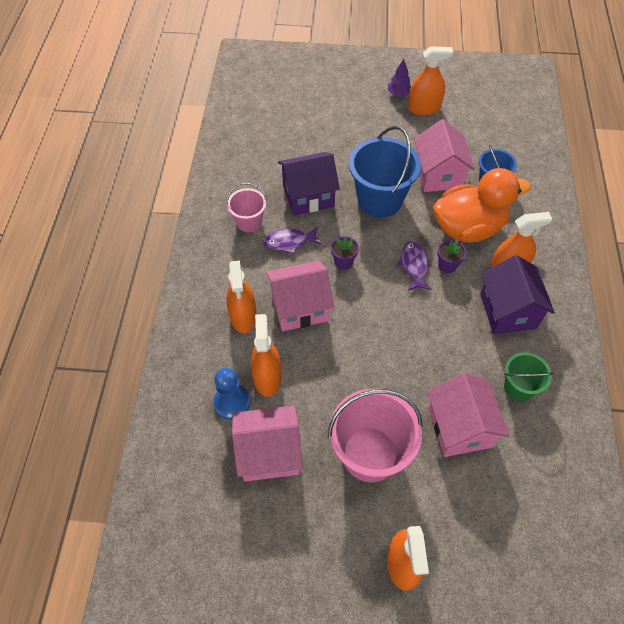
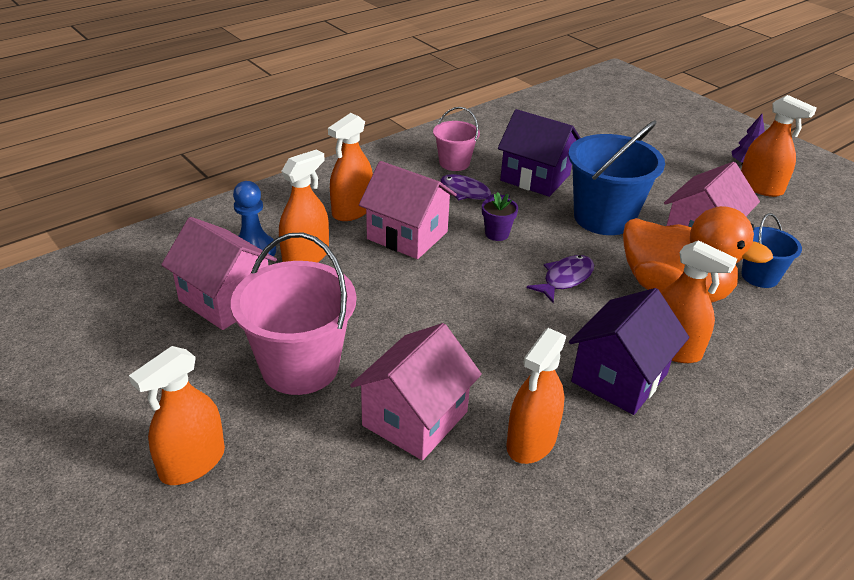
camera: 45 degrees right, 20 degrees down
(447, 265) = (602, 301): purple flower pot -> none
(518, 387) = (531, 441): green bucket -> orange spray bottle

